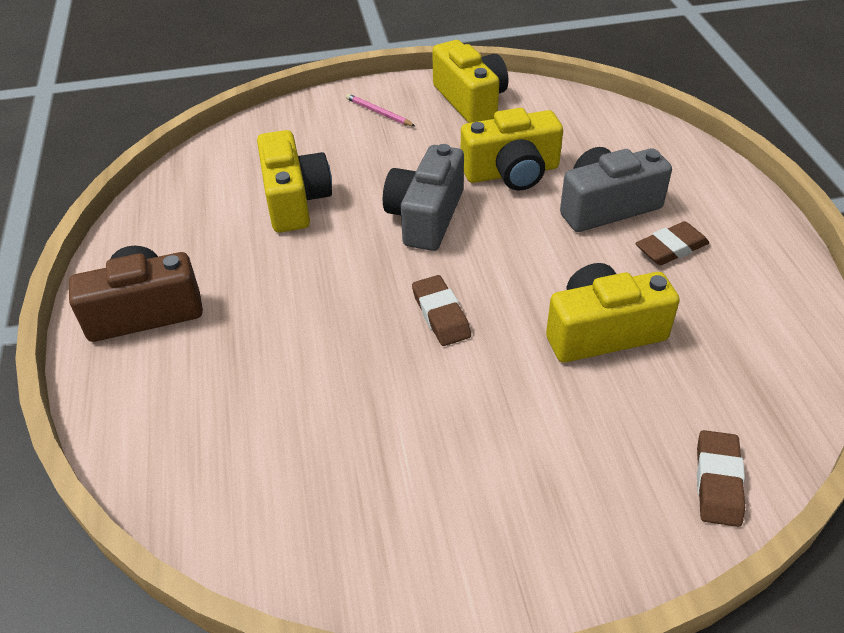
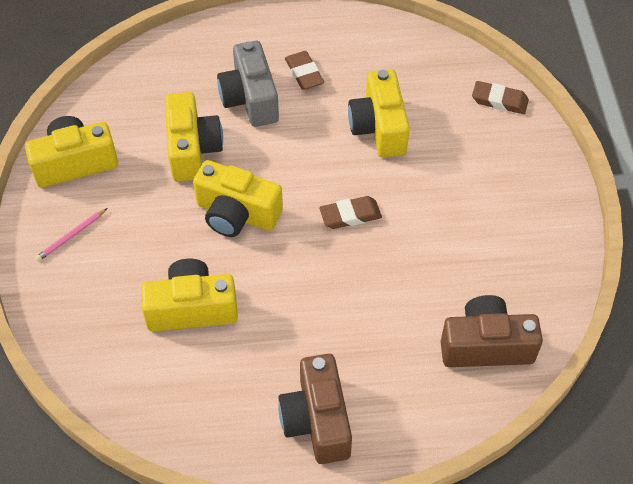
camera: 85 degrees left, 10 degrees up
(235, 477) = (486, 345): none -> brown camera
(425, 217) = (236, 214): grey camera -> yellow camera

